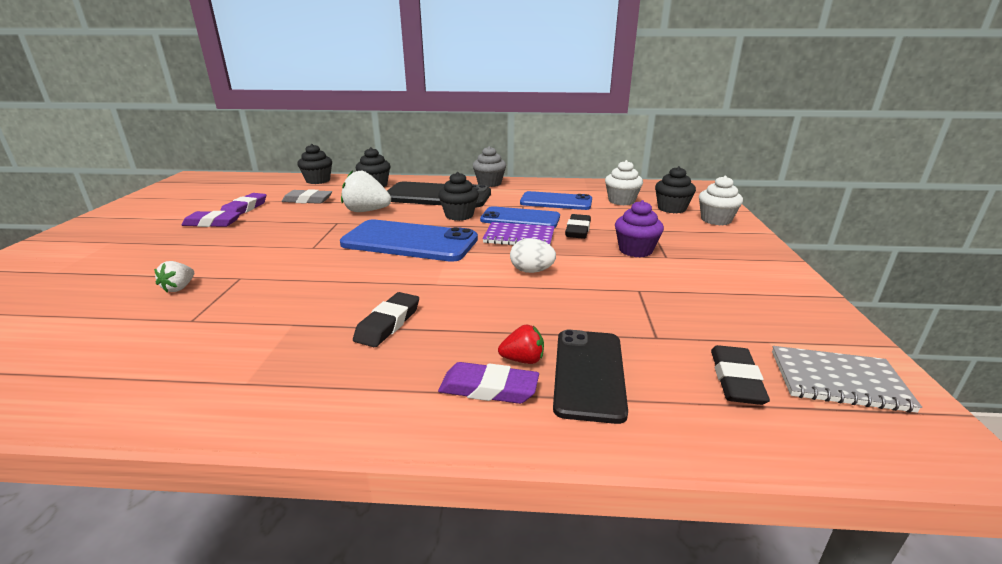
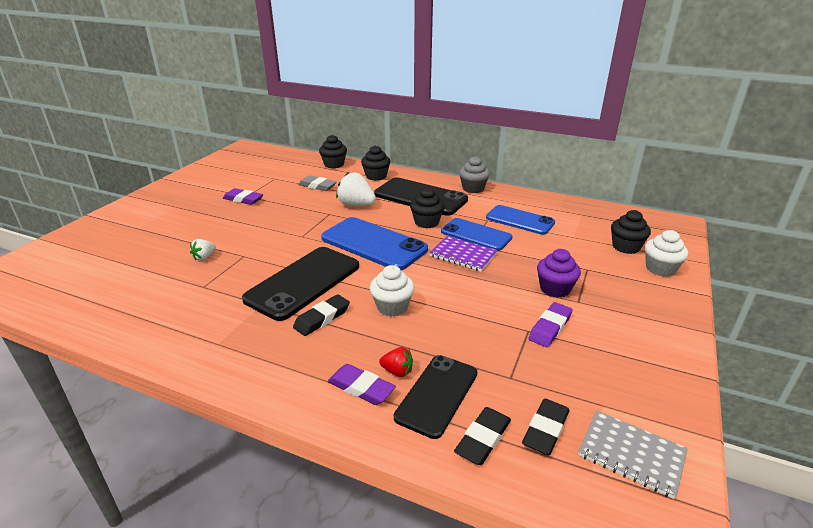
camera: 20 degrees right, 5 degrees up
(244, 209) = (269, 188): purple eraser -> purple eraser (550, 328)
(341, 291) = (303, 282): none -> black phone
(531, 271) = (452, 293): white egg -> none
(577, 230) = (518, 257): black eraser -> black eraser (483, 439)
(621, 201) = (582, 229): white cupcake -> white cupcake (392, 307)

